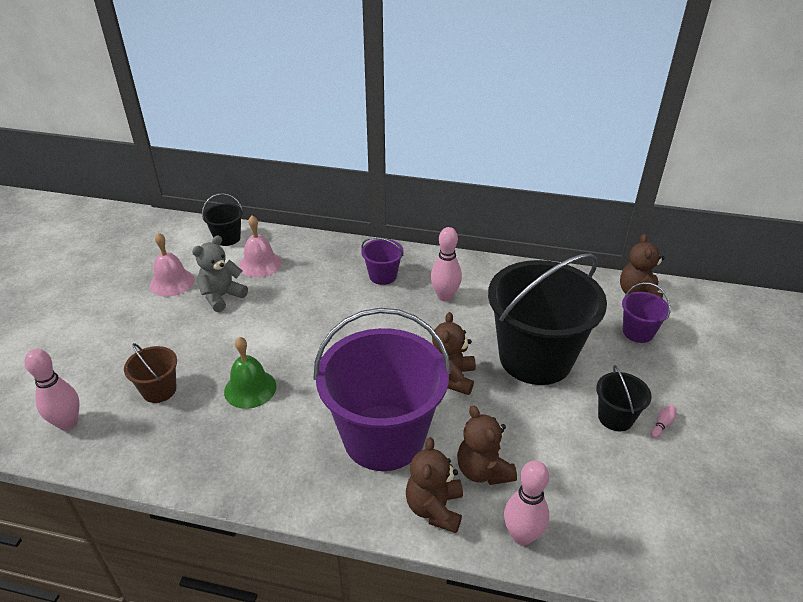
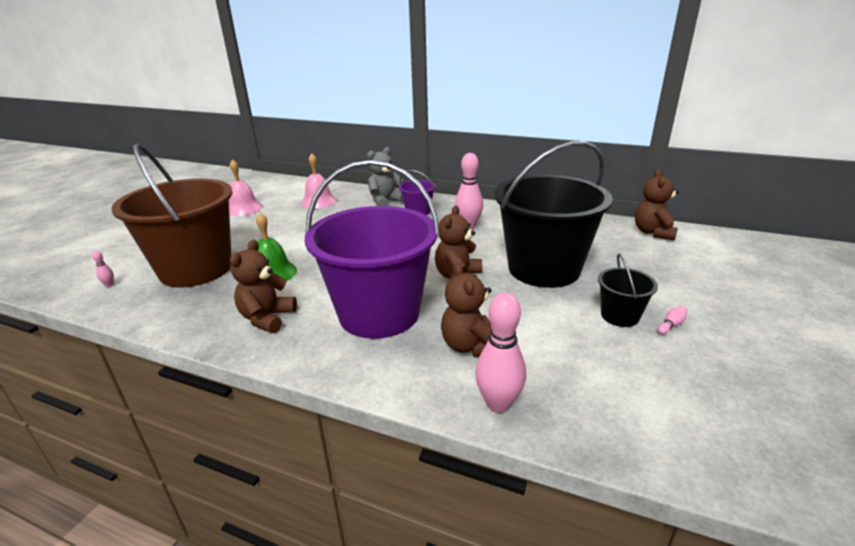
camera: 10 degrees right, 10 degrees down
(68, 423) = (109, 284): pink bowling pin -> pink bowling pin, size x0.42
(159, 390) = (196, 269): brown bucket -> brown bucket, size x2.29
(222, 296) = (278, 218): grey teddy bear -> grey teddy bear (385, 201)
(227, 238) = (300, 187): black bucket -> none
(434, 508) = (410, 372): brown teddy bear -> brown teddy bear (267, 318)
(638, 332) = (650, 257): purple bucket -> none

